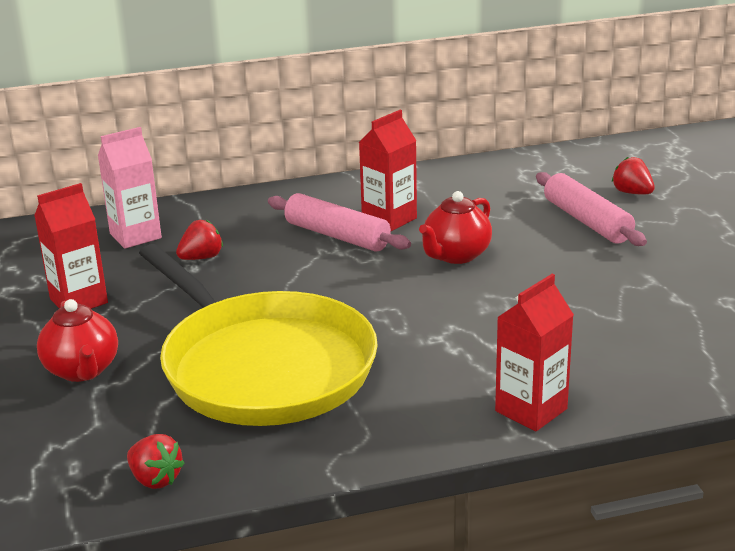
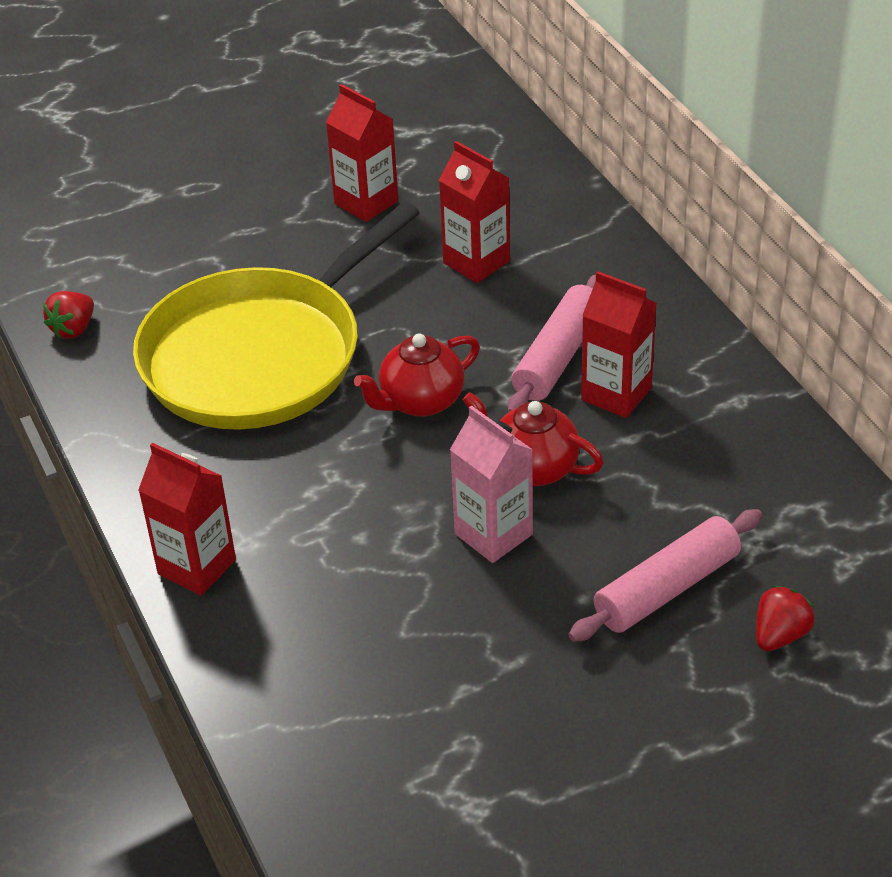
camera: 80 degrees right, 15 degrees up
(82, 370) = (239, 241): red teapot -> red teapot (420, 401)
(135, 236) = (516, 202): pink carton -> pink carton (493, 534)
(201, 258) = (476, 262): red strawberry -> red carton

